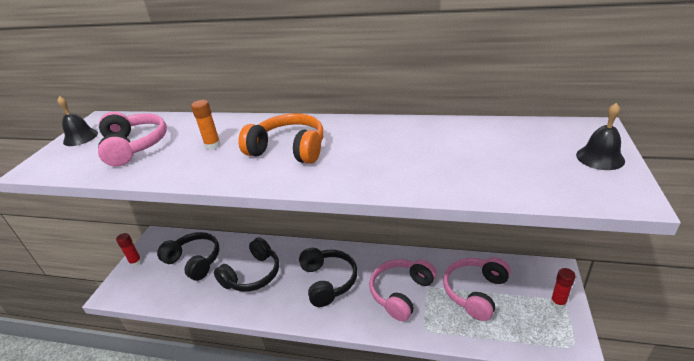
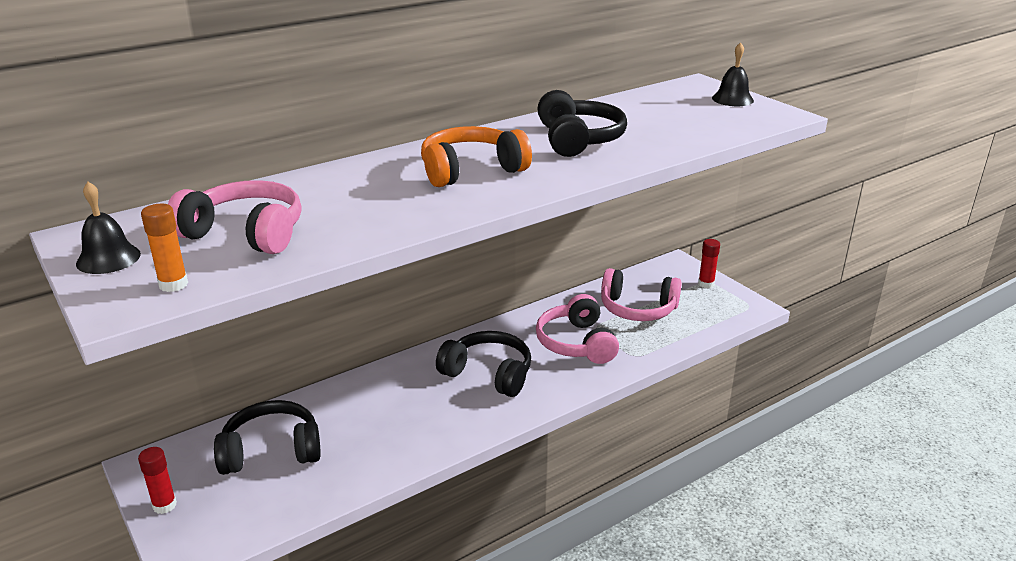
camera: 50 degrees left, 5 degrees down
(213, 145) = (366, 196): orange glue stick -> orange glue stick (173, 284)
(252, 275) = (385, 417): black headphones -> black headphones (578, 139)
(475, 292) = (637, 309): pink headphones -> pink headphones turned 60 degrees counterclockwise

